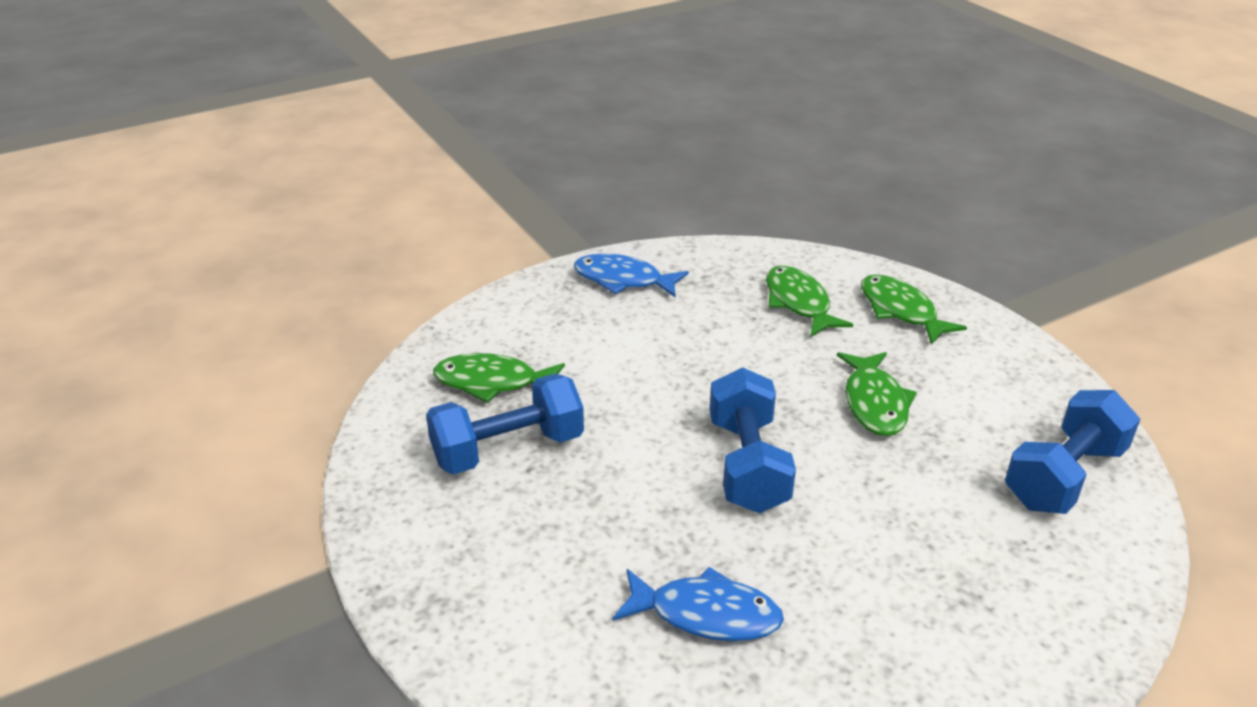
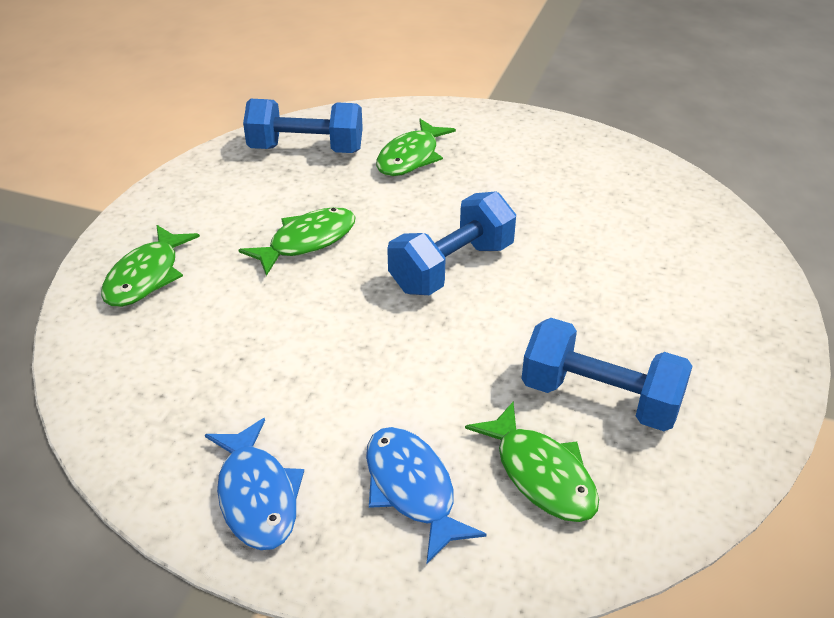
camera: 130 degrees left, 5 degrees up
(706, 614) = (599, 224): blue fish -> blue fish (412, 489)
(798, 303) = (186, 340): green fish -> green fish (411, 157)

